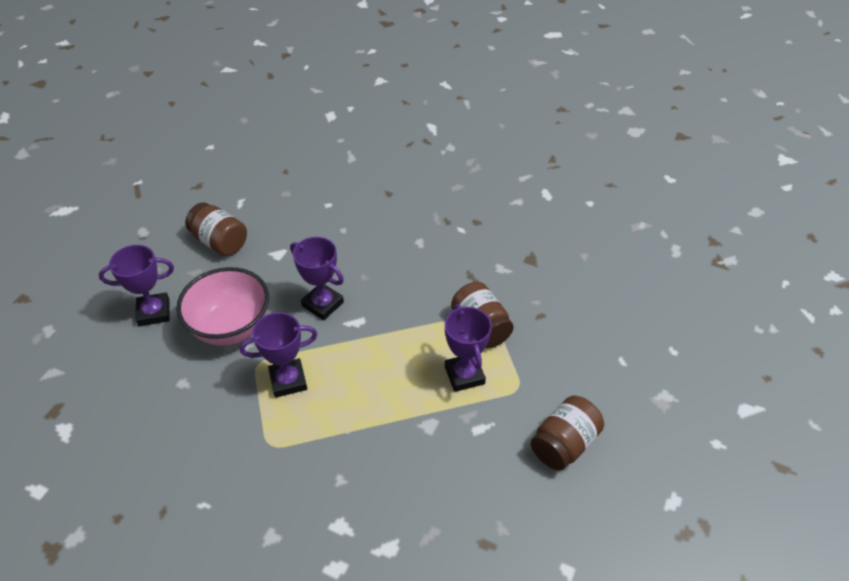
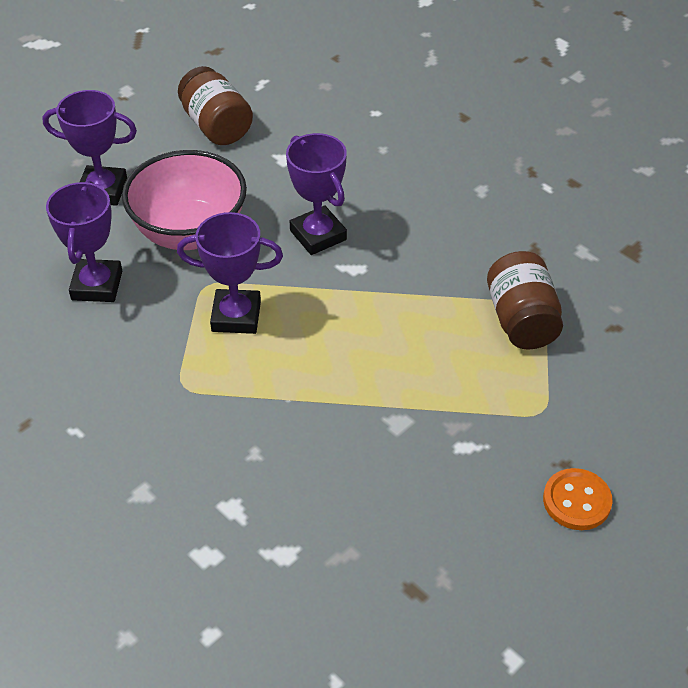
camera: 20 degrees right, 0 degrees up
(464, 375) = (473, 374): purple trophy -> purple trophy (97, 285)
(564, 444) = (576, 501): brown jar -> orange button

